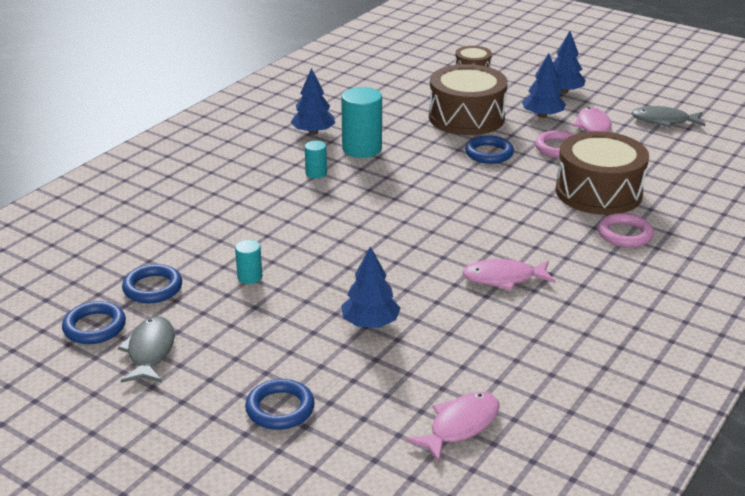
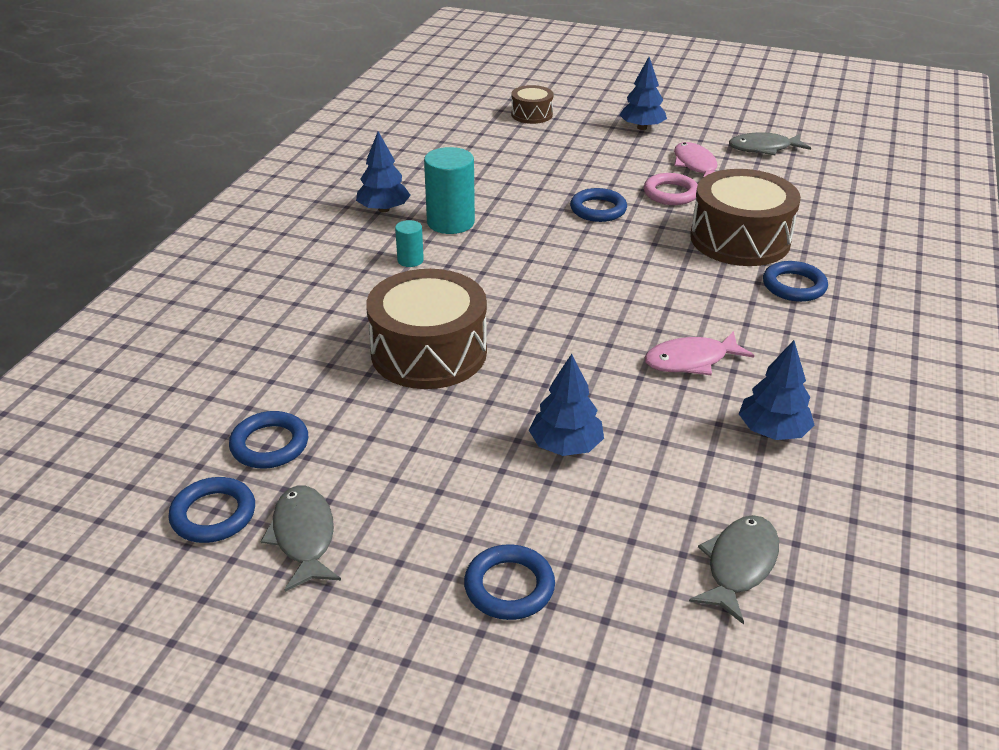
camera: 15 degrees left, 5 degrees up
(250, 277) = (389, 408): turquoise cylinder -> none
(460, 426) = (739, 565): pink fish -> grey fish
(466, 117) = (552, 170): brown drum -> brown drum (429, 352)
(542, 115) = (634, 158): blue tree -> blue tree (772, 431)
(624, 234) = (794, 286): pink ring -> blue ring

